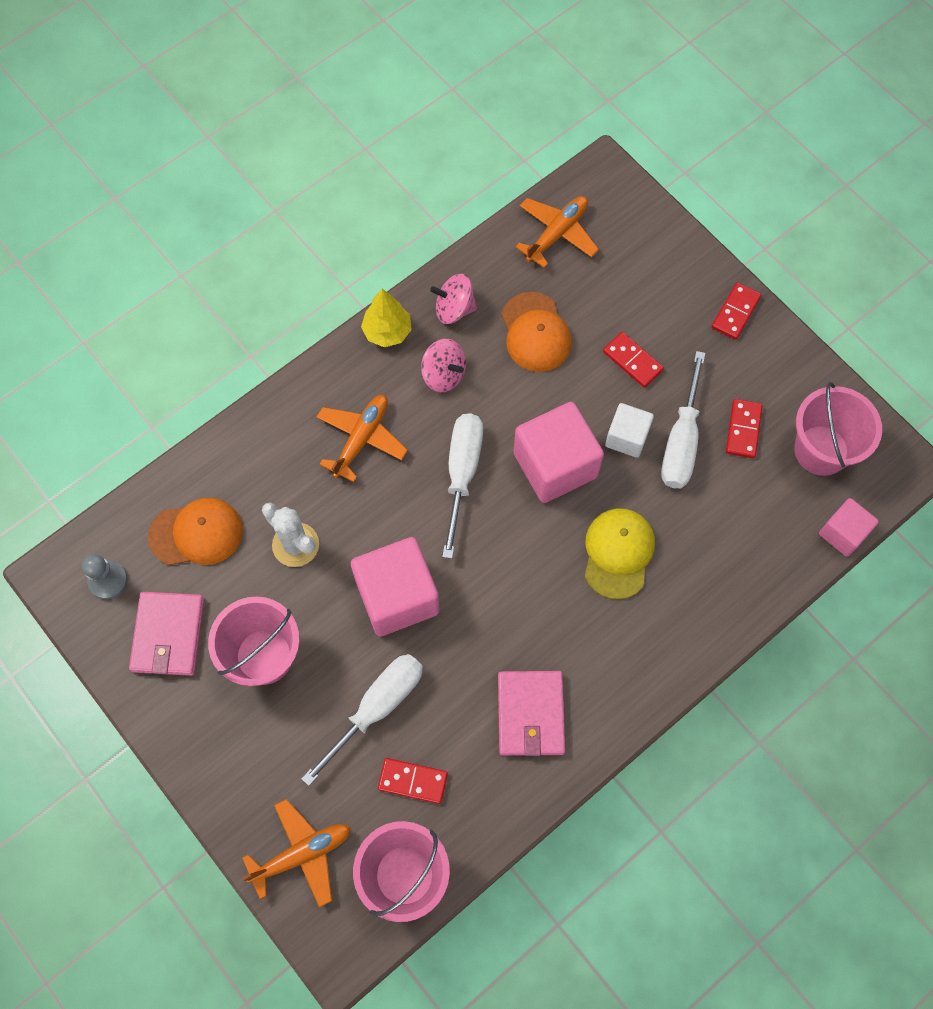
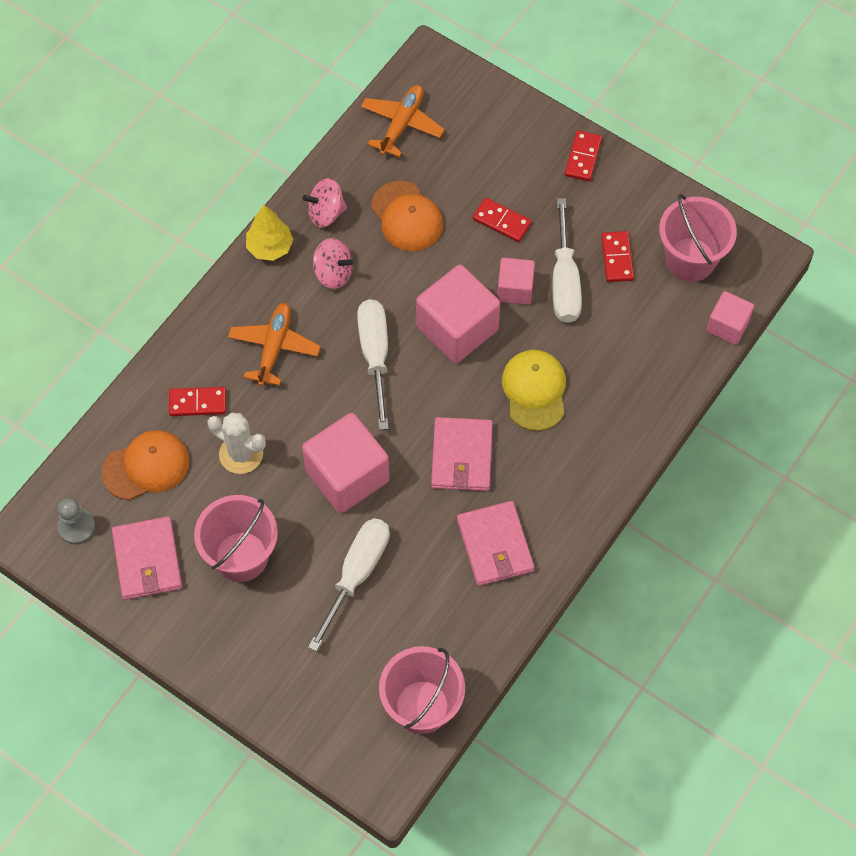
camera: 15 degrees left, 5 degrees down
(302, 854) = (326, 713): orange plane -> none
(413, 781) = (406, 627): red domino -> red domino (198, 403)
(522, 606) = (461, 456): none -> pink wallet
(627, 437) = (515, 289): white cube -> pink cube

